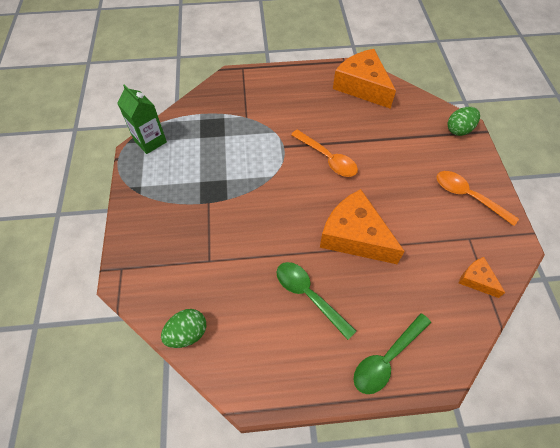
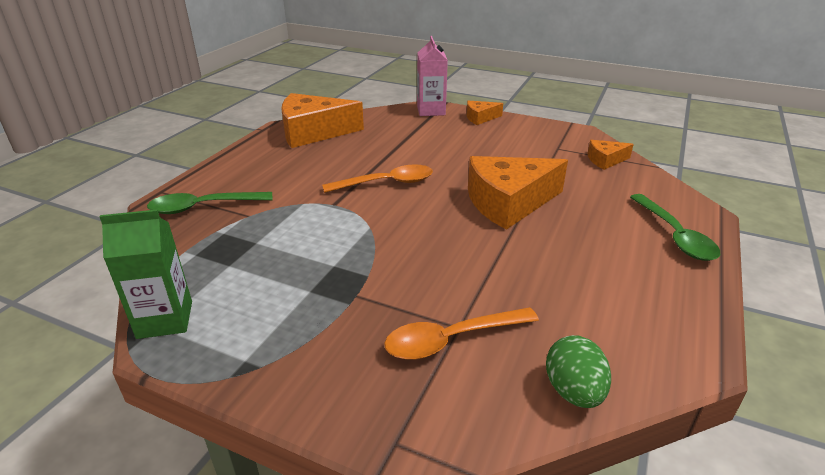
camera: 60 degrees left, 25 degrees down
(308, 295) = (569, 259): green spoon -> green spoon (203, 207)
(459, 130) = (431, 110): green egg -> pink carton
(468, 196) = (510, 133): orange spoon -> orange spoon (451, 340)
(477, 166) = (480, 118): none -> orange cheese

